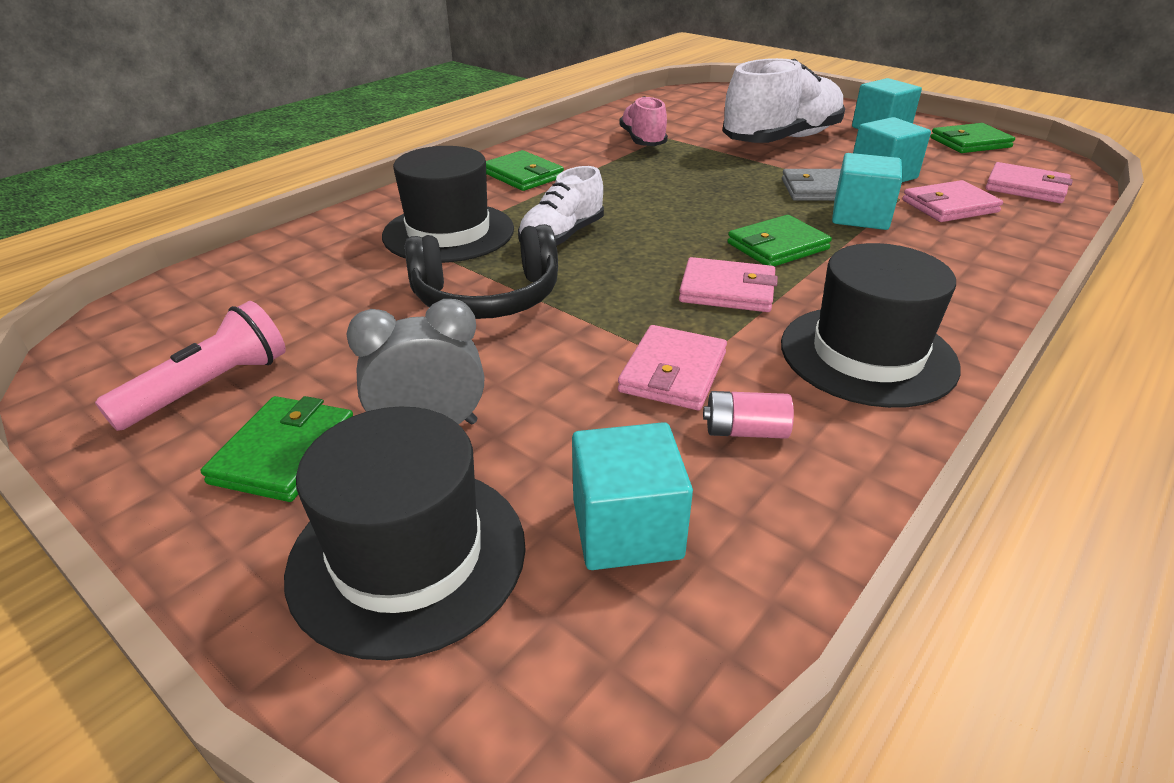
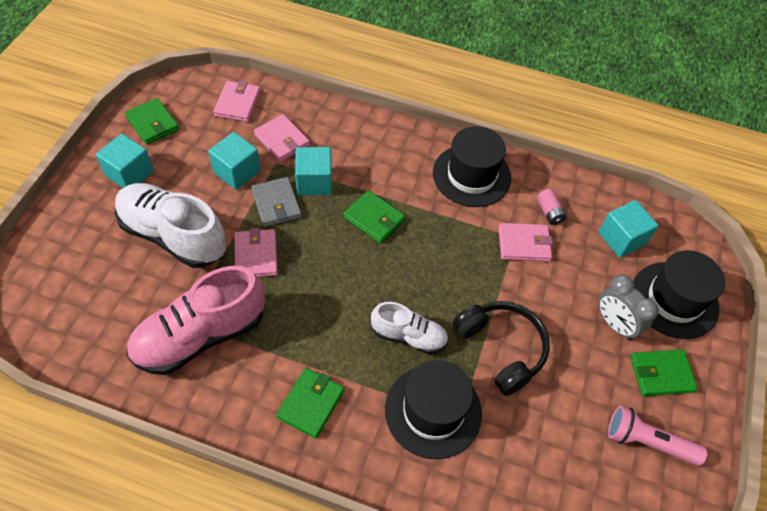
camera: 115 degrees left, 20 degrees up
(643, 141) = (200, 336): pink shoe -> pink shoe, size x1.76
(727, 290) = (438, 235): pink wallet -> pink wallet (256, 255)

